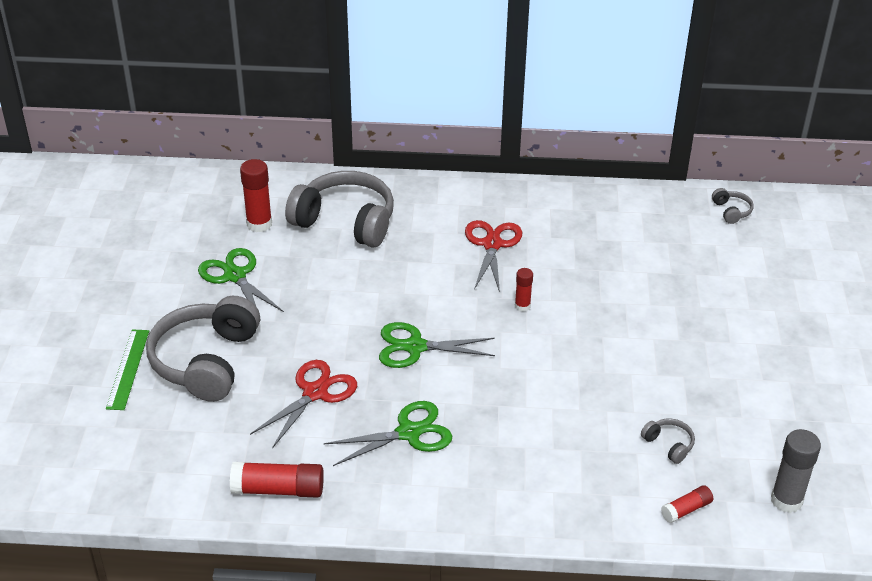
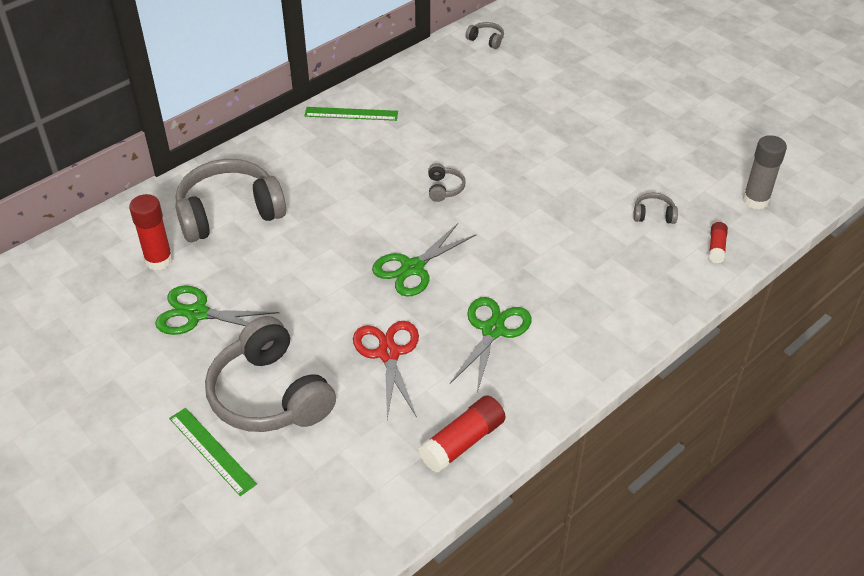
camera: 45 degrees left, 5 degrees up
(492, 245) = (364, 159): red scissors -> none
(522, 306) = (444, 188): red glue stick -> grey headphones
(531, 204) = (351, 114): none -> green ruler

